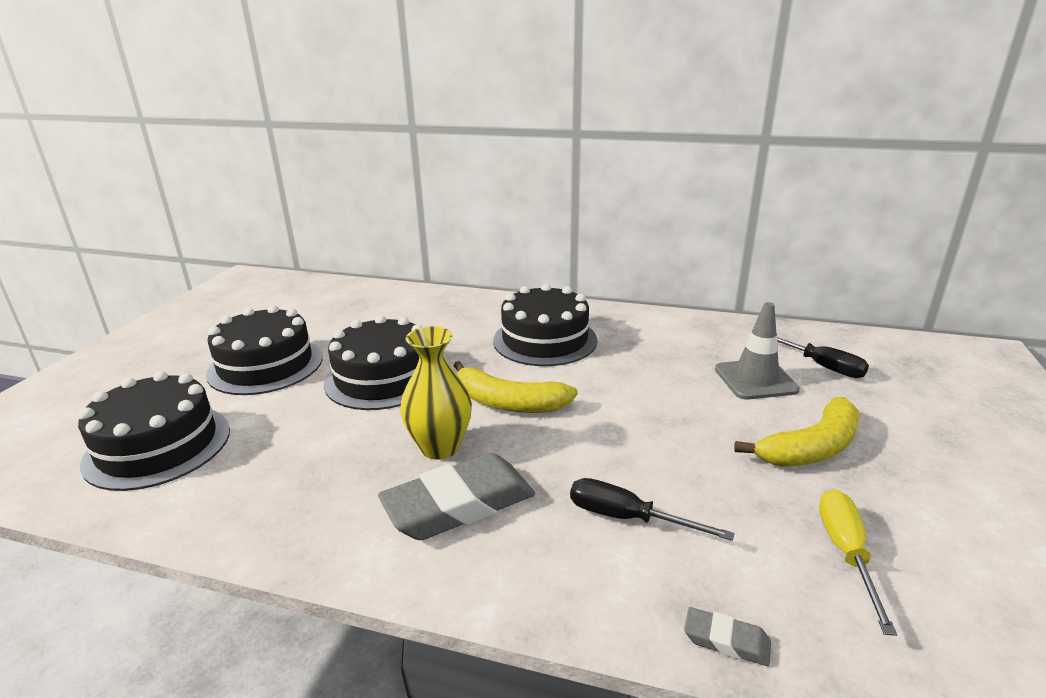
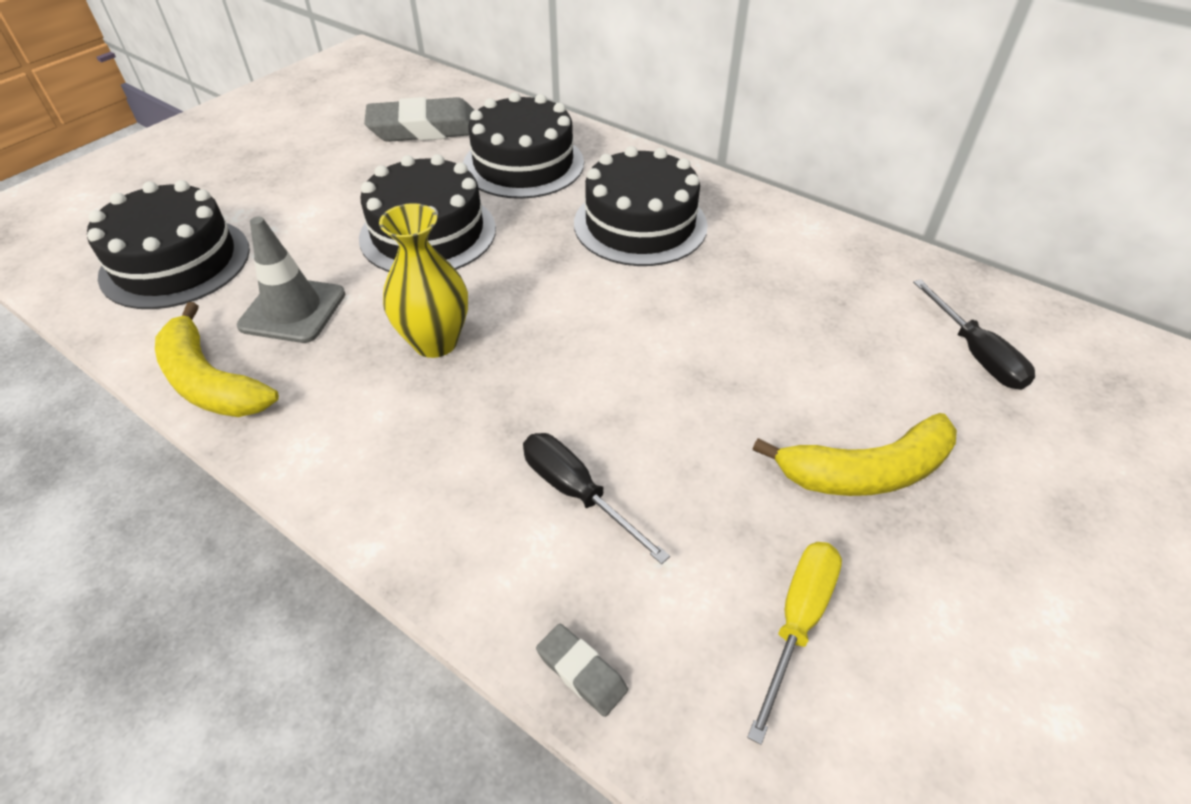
camera: 20 degrees right, 20 degrees up
(266, 365) = (320, 185): black cake -> black cake (523, 164)
(459, 505) = (413, 420): grey eraser -> grey eraser (425, 129)
(508, 403) = (542, 303): yellow banana -> yellow banana (211, 382)
(755, 379) = (868, 352): grey traffic cone -> grey traffic cone (293, 310)

